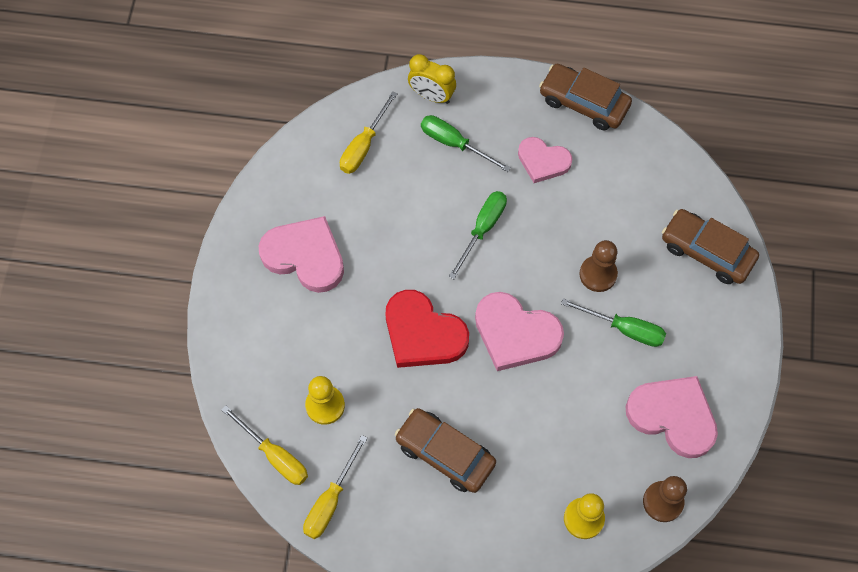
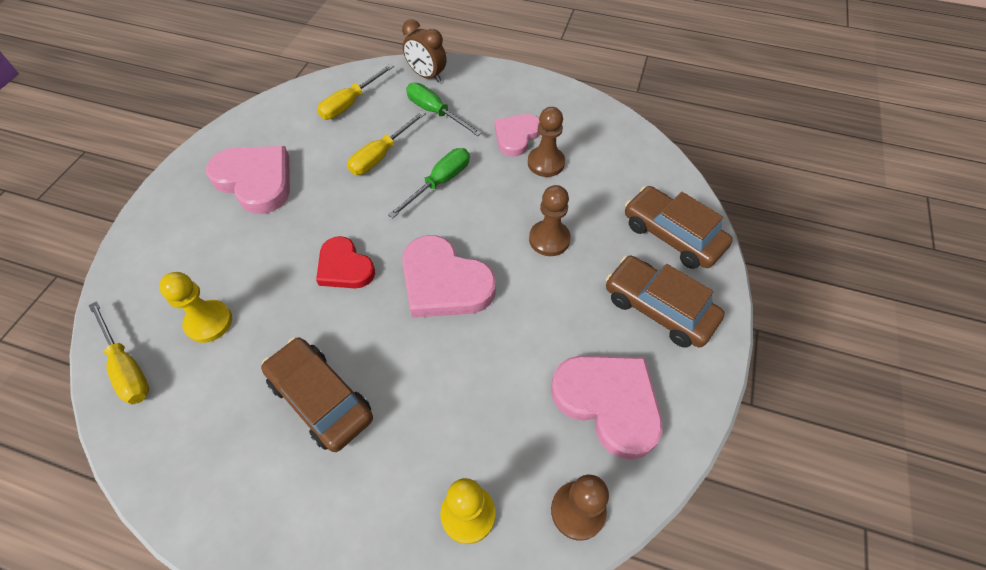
camera: 10 degrees right, 10 degrees down
(330, 501) = (163, 431): yellow screwdriver -> yellow screwdriver (381, 155)
(423, 333) = (344, 267): red heart -> red heart, size x0.64
(431, 96) = (426, 76): yellow clock -> brown clock
(543, 161) = (516, 136): pink heart -> pink heart turned 90 degrees clockwise
(578, 189) = (546, 163): none -> brown pawn
(583, 103) = (567, 97): brown car -> brown car (658, 308)
(624, 329) = (567, 296): green screwdriver -> none

